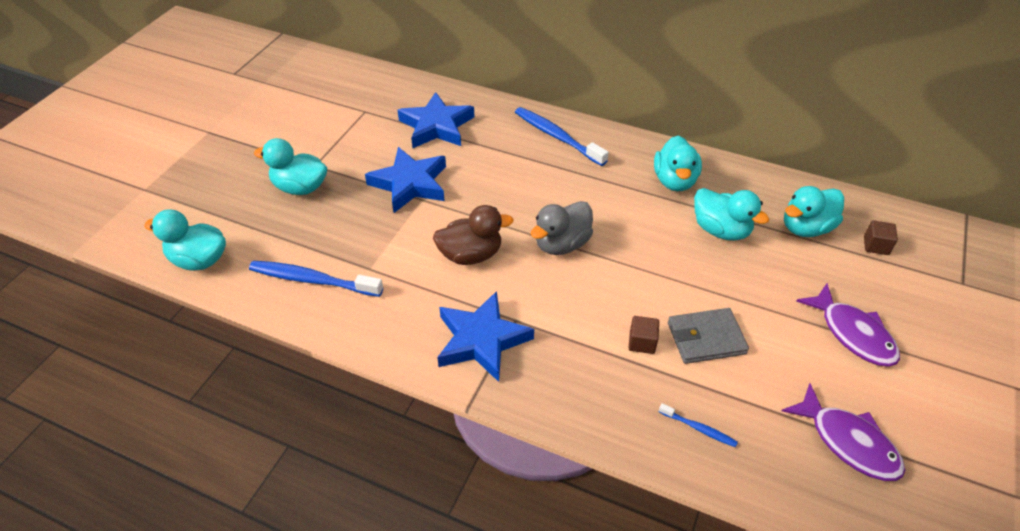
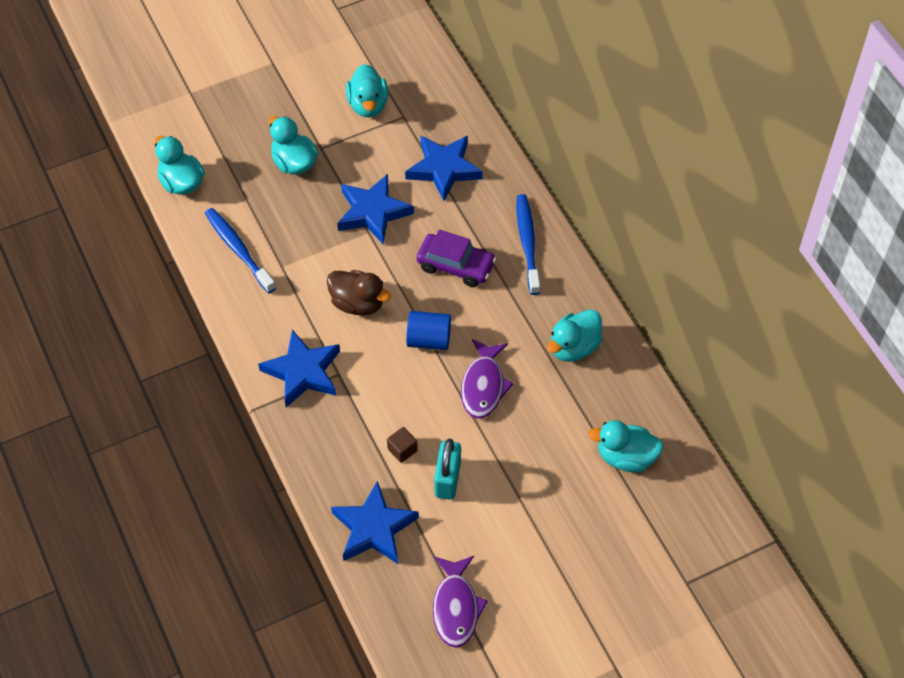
camera: 40 degrees right, 10 degrees up
(521, 181) = (456, 266): none -> purple car
(561, 244) = (429, 339): grey duck -> blue cylinder
(699, 428) = (374, 528): blue toothbrush -> blue star
(706, 338) = (447, 479): grey wallet -> turquoise padlock
(720, 230) = (558, 412): turquoise duck -> turquoise duck (368, 105)
(853, 334) = (552, 552): purple fish -> purple fish (483, 386)
(876, 245) = (661, 509): brown cube -> none

